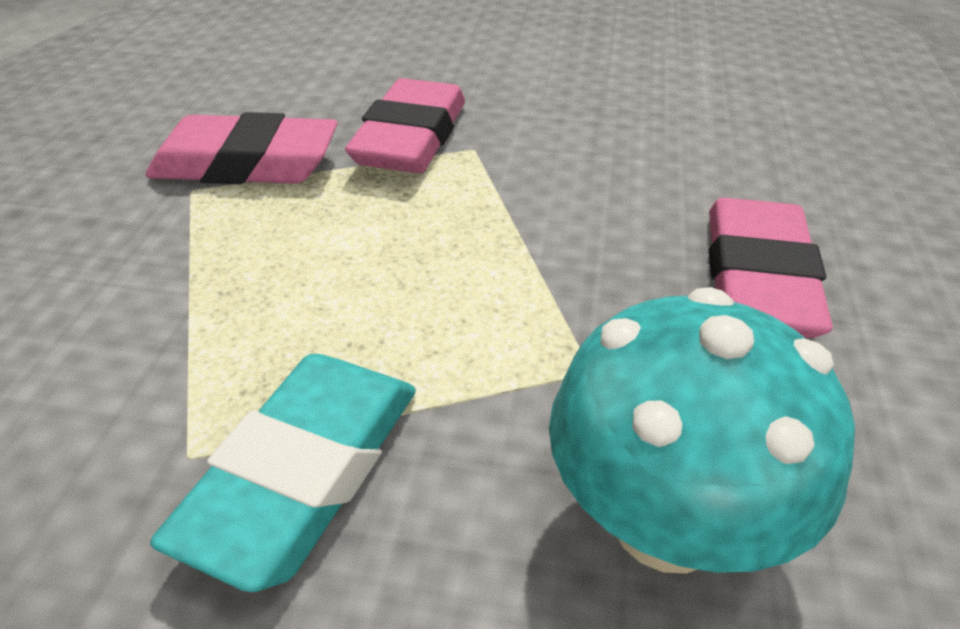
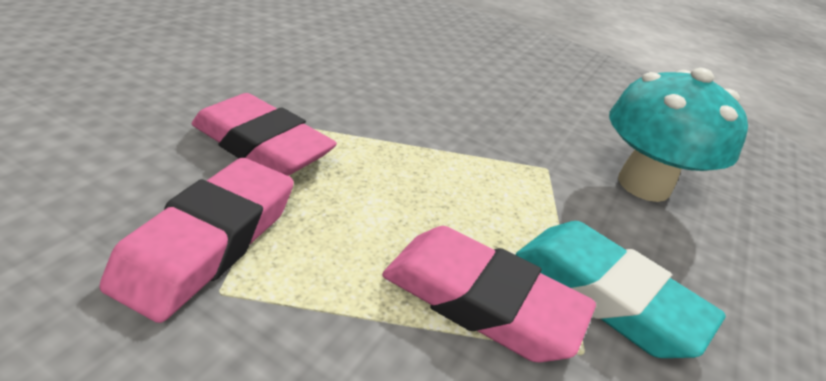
camera: 75 degrees left, 5 degrees down
(757, 279) = (499, 99): pink eraser -> pink eraser (481, 300)

